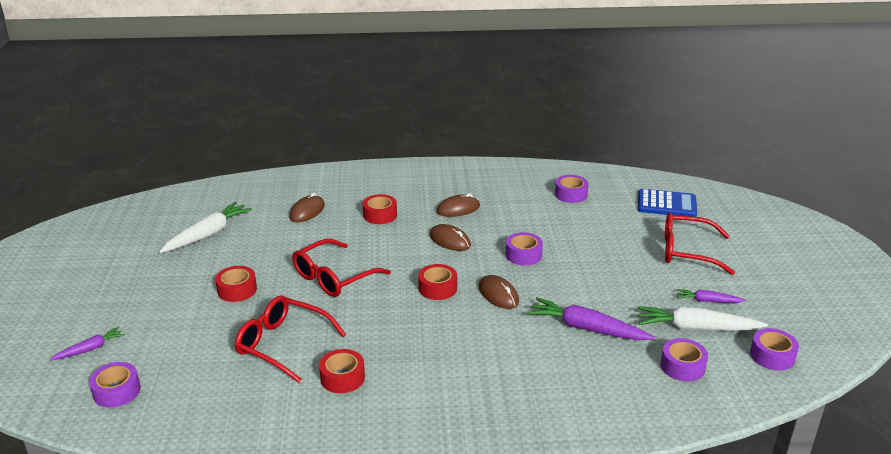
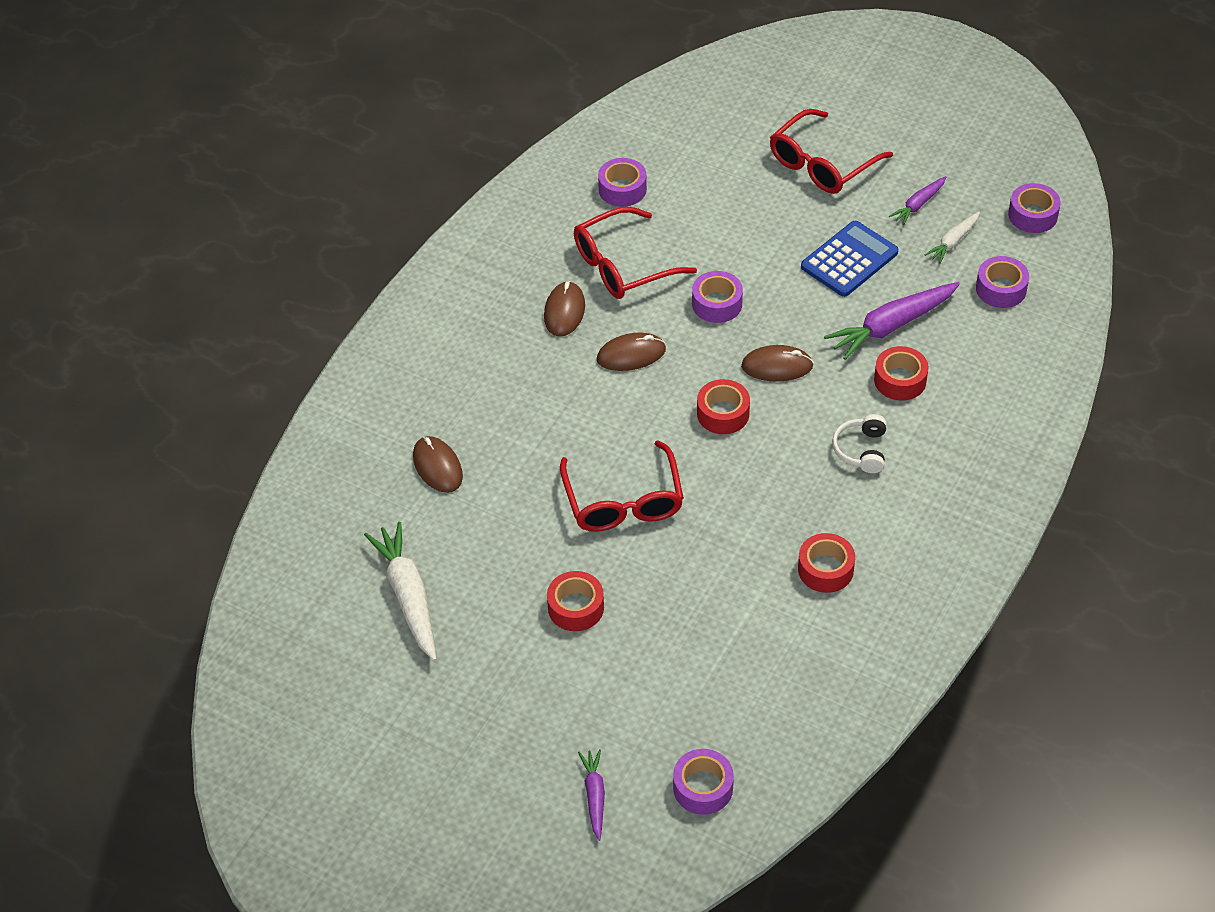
camera: 55 degrees left, 20 degrees up
(282, 344) = (725, 601): red glasses -> red glasses (622, 265)
(380, 215) = (513, 395): red tape -> red tape (900, 380)
(462, 355) = (861, 450): none -> white headphones
(666, 204) = (717, 120): blue calculator -> blue calculator (849, 260)
(696, 328) = (953, 241): white carrot -> white carrot, size x0.55

